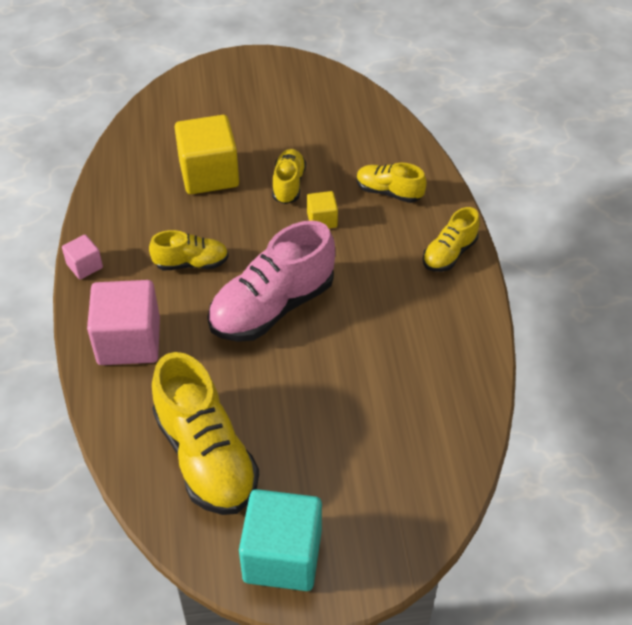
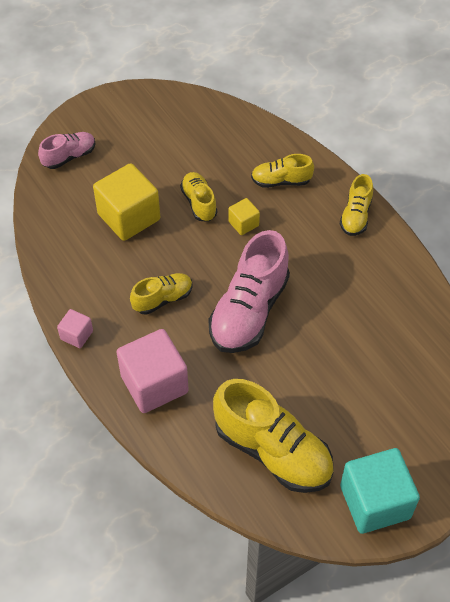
camera: 25 degrees left, 5 degrees up
(188, 100) = (69, 157): none -> pink shoe

